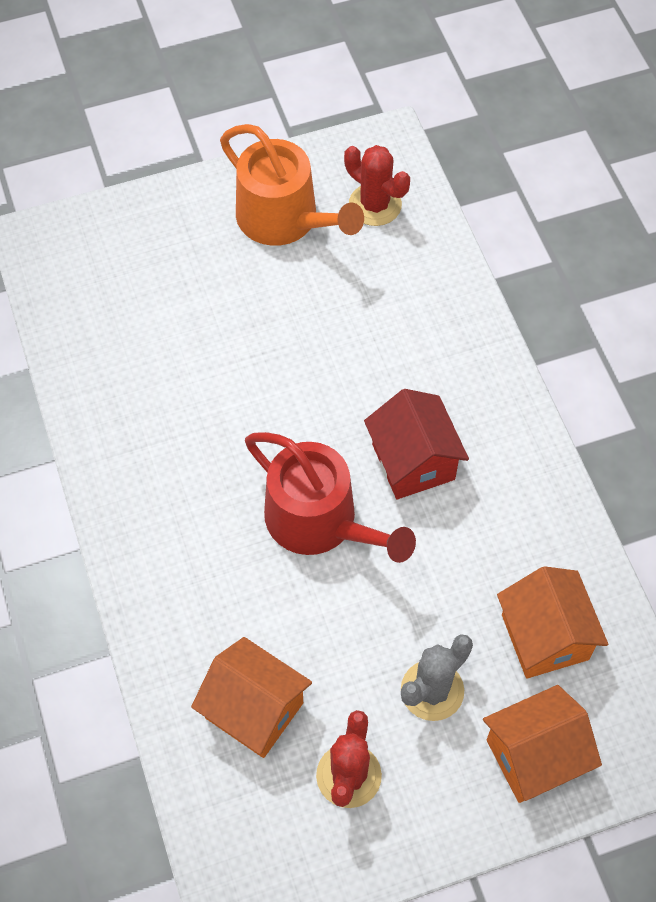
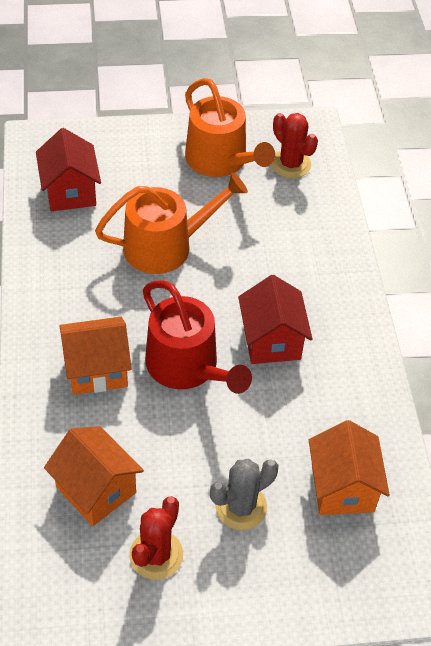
camera: 10 degrees right, 10 degrees down
(104, 307) = (70, 192): none -> red house
(248, 359) = (166, 246): none -> orange watering can
(534, 756) = (310, 575): orange house -> orange house (97, 370)

